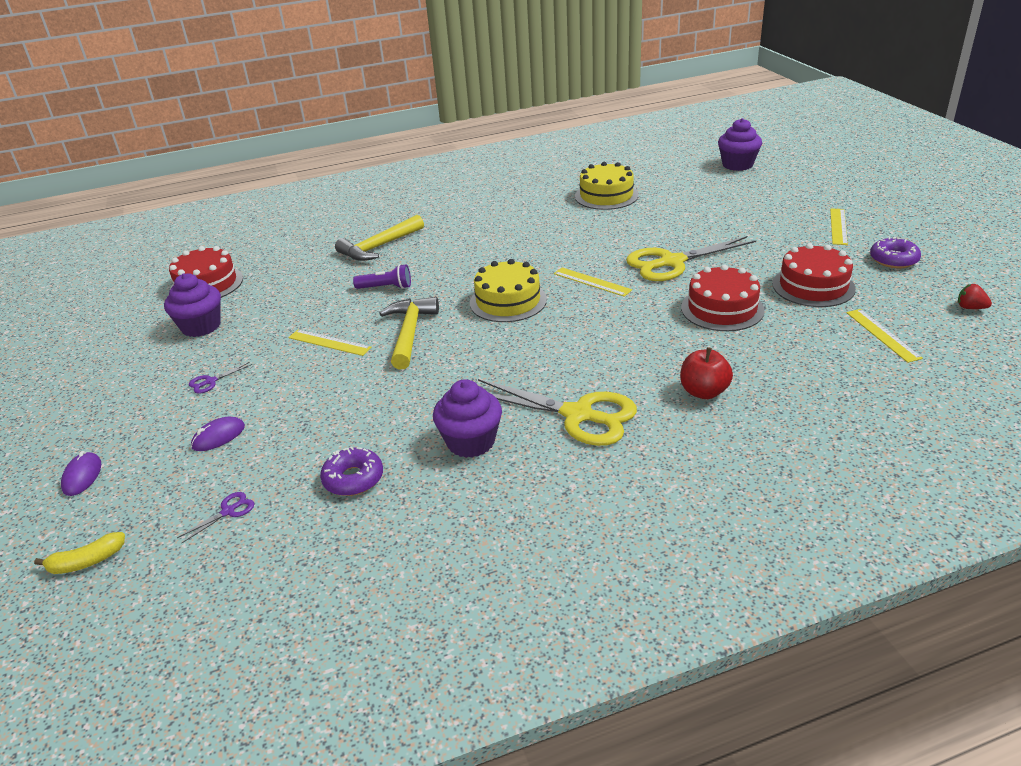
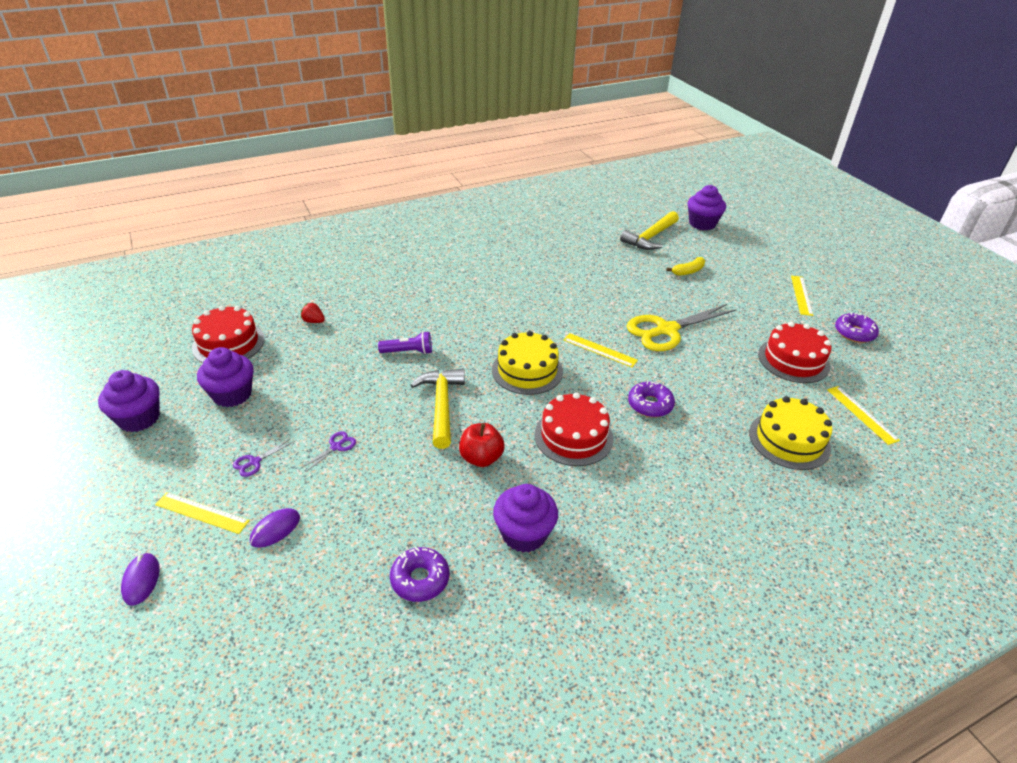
camera: 10 degrees left, 5 degrees up
(86, 562) = (165, 688): yellow banana -> yellow banana (688, 271)
(108, 347) = (139, 418): none -> purple cupcake
(228, 511) = (302, 621): purple scissors -> purple scissors (336, 447)
(329, 342) = (365, 416): yellow ruler -> yellow ruler (202, 512)
(379, 247) = (392, 303): yellow hammer -> yellow hammer (650, 237)
(577, 415) = (616, 502): yellow scissors -> none
(606, 196) = (593, 253): yellow cake -> yellow cake (789, 440)
(636, 329) = (650, 404): none -> purple donut
(704, 392) = (723, 476): red apple -> red apple (481, 458)
(722, 309) = (721, 383): red cake -> red cake (573, 436)
(970, 308) = (927, 386): red strawberry -> red strawberry (314, 321)

